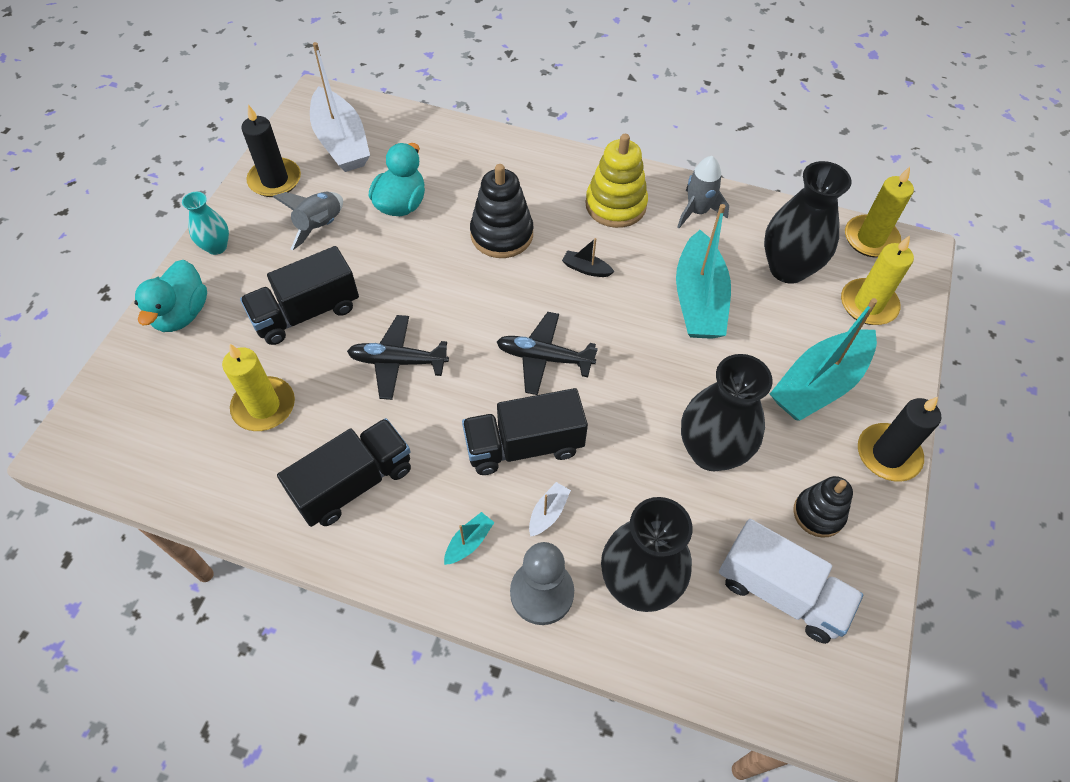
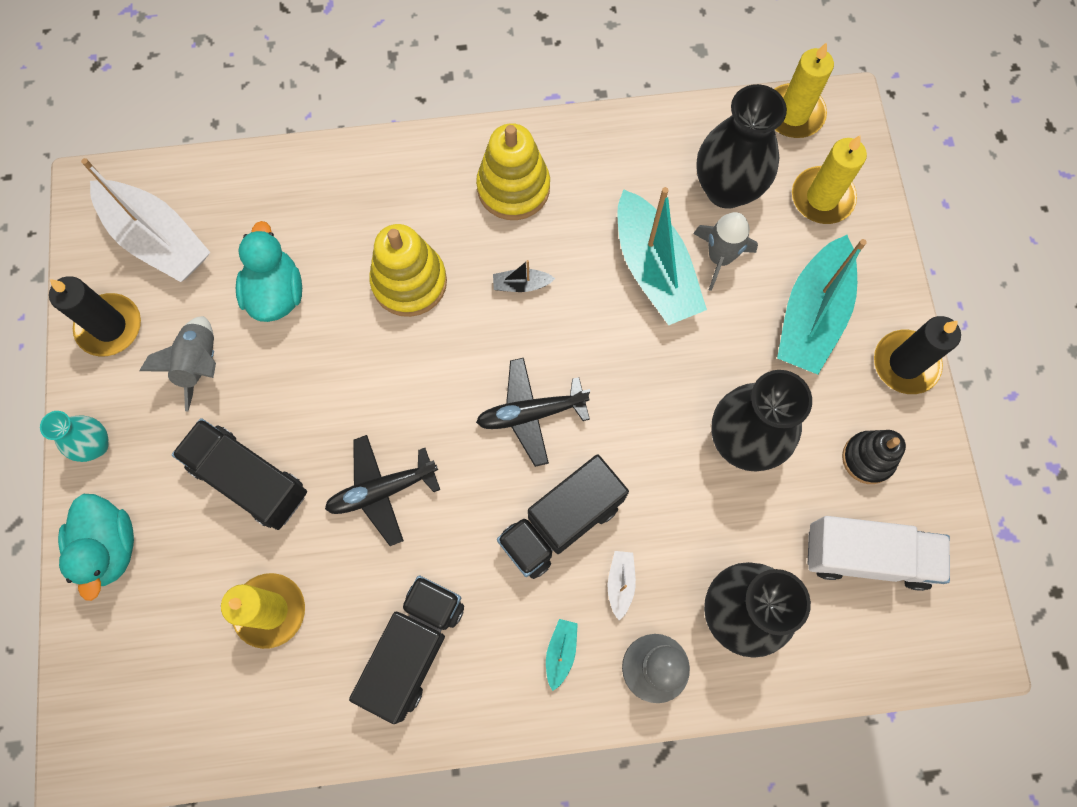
camera: 25 degrees left, 15 degrees up
(306, 313) = (249, 479): black truck -> black truck turned 90 degrees clockwise
(502, 234) = (409, 282): black stacking toy -> yellow stacking toy
(697, 211) = (603, 157): grey rocket -> grey rocket (719, 258)

